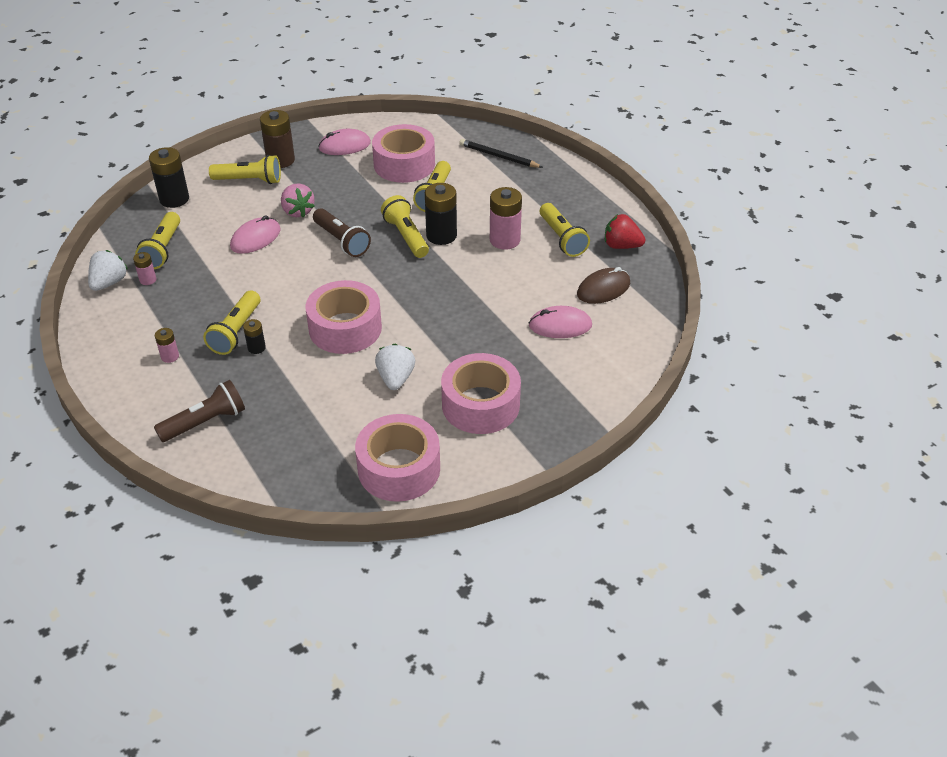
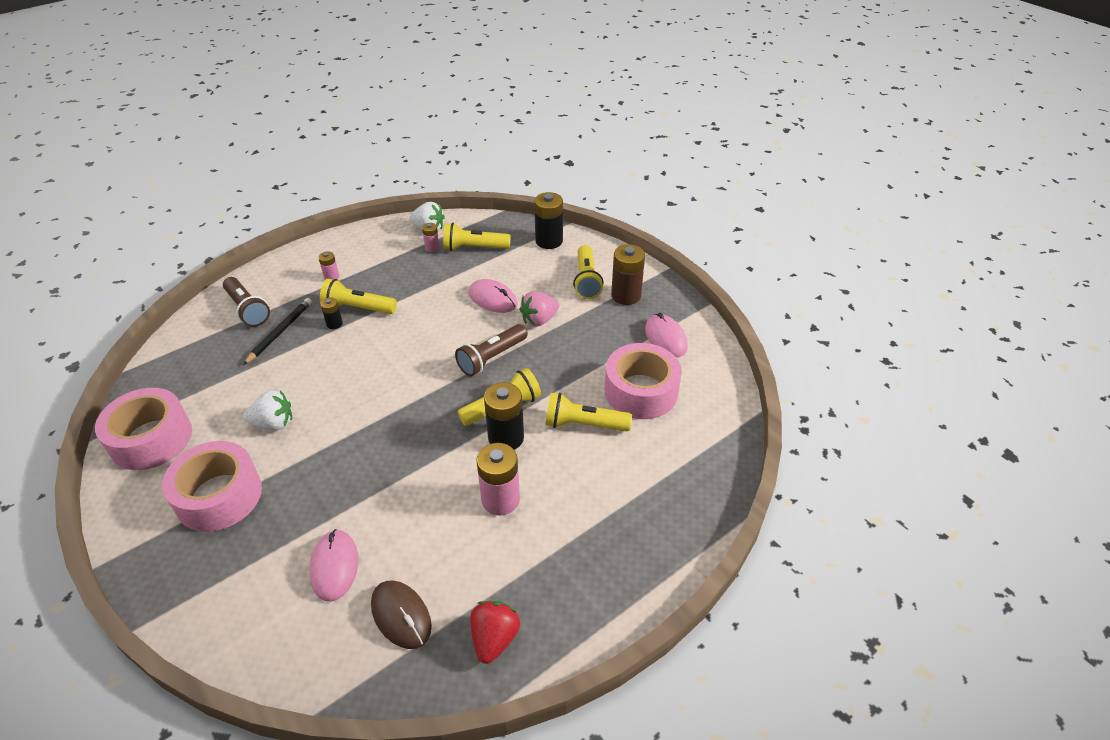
camera: 85 degrees right, 0 degrees up
(345, 328) = (353, 378): pink tape -> none
(499, 156) = (681, 482): black pencil -> black pencil (280, 332)
(562, 238) = (507, 562): yellow flashlight -> none

